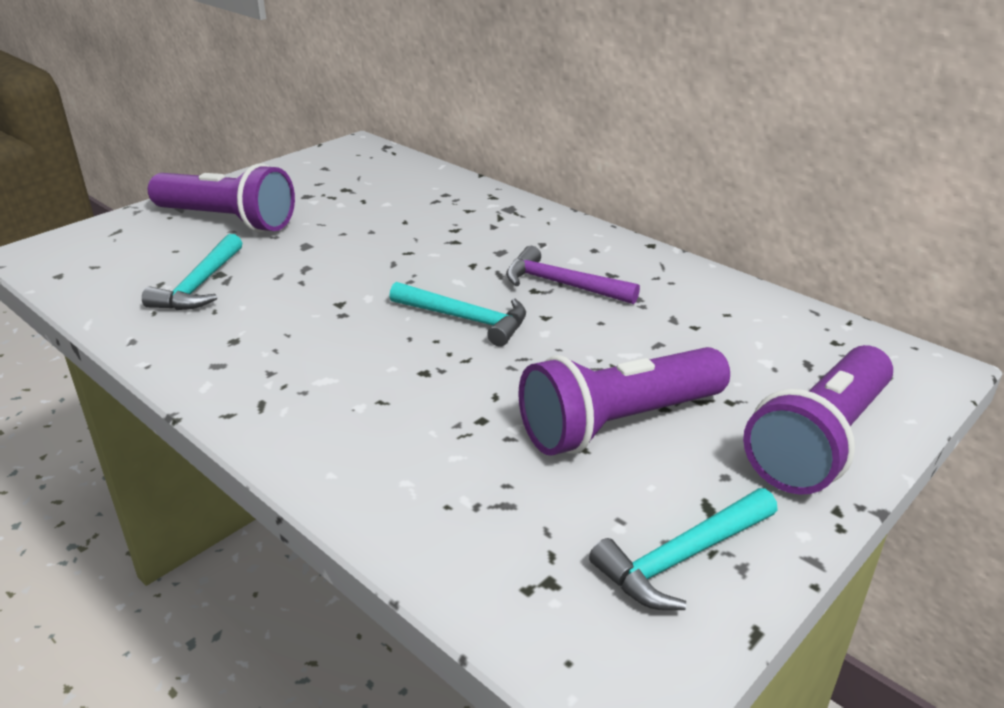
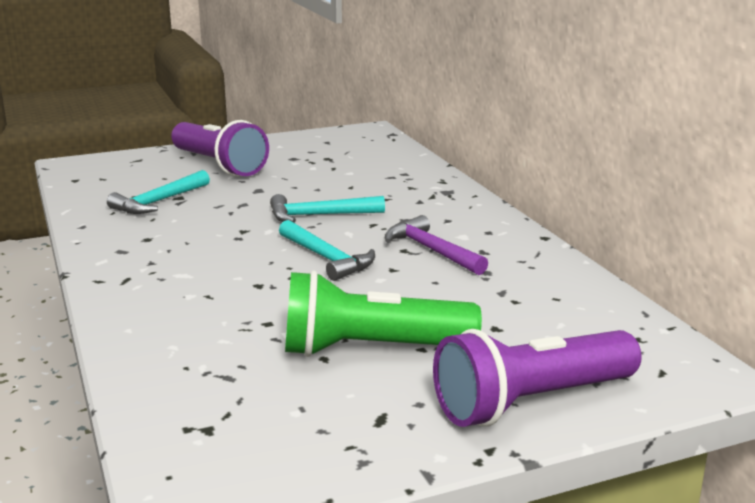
camera: 25 degrees right, 10 degrees down
(619, 423) = (371, 349): purple flashlight -> green flashlight
(682, 558) = (322, 443): turquoise hammer -> turquoise hammer (319, 215)

